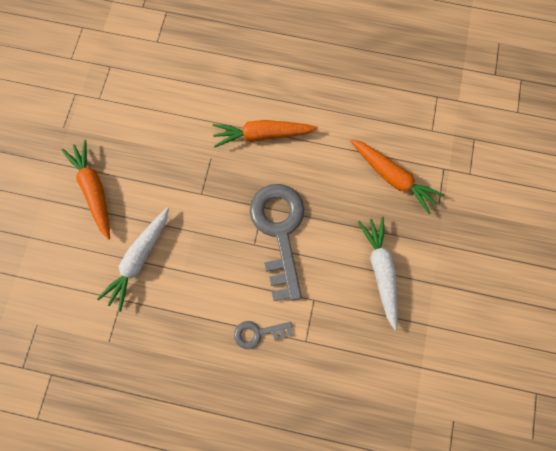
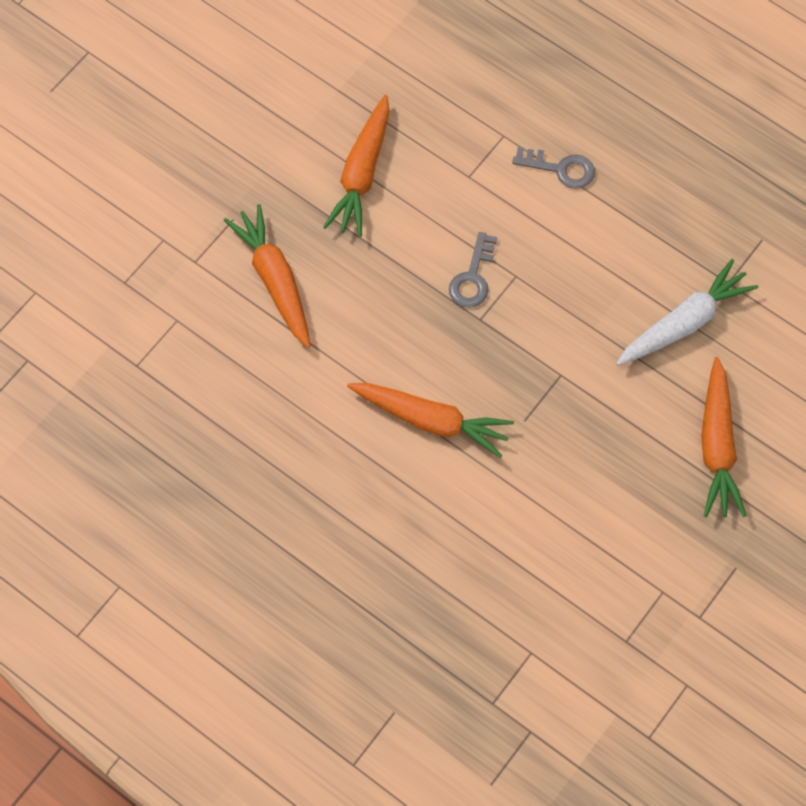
camera: 155 degrees left, 10 degrees down
(279, 231) = (473, 277): grey key -> grey key, size x0.47
(380, 270) = (362, 173): white carrot -> orange carrot

